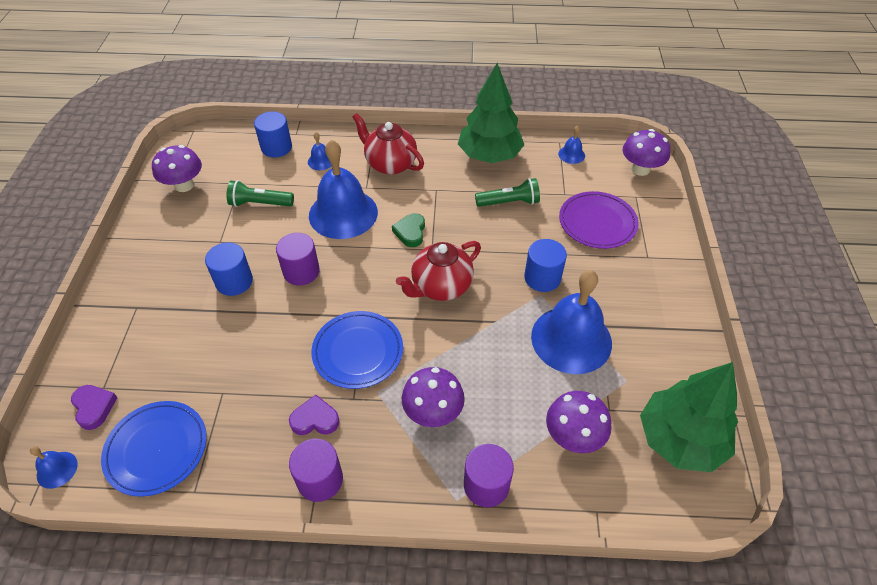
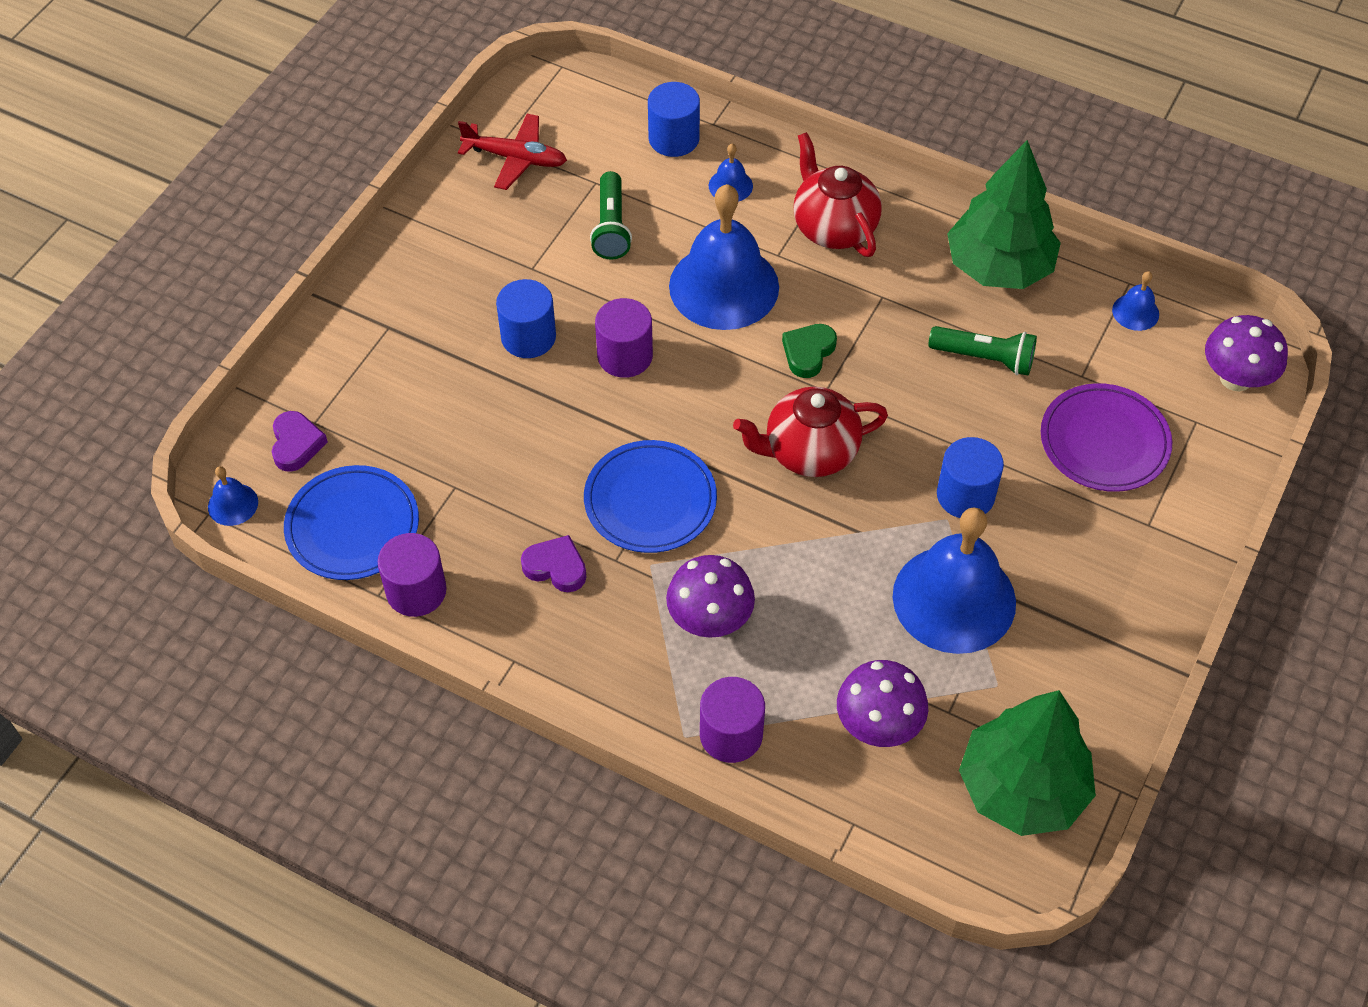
camera: 25 degrees right, 5 degrees up
(184, 185) = (515, 158): purple mushroom -> red plane
(260, 203) = (611, 227): green flashlight -> green flashlight turned 120 degrees counterclockwise
(320, 480) = (530, 643): purple cylinder -> purple cylinder (416, 591)

